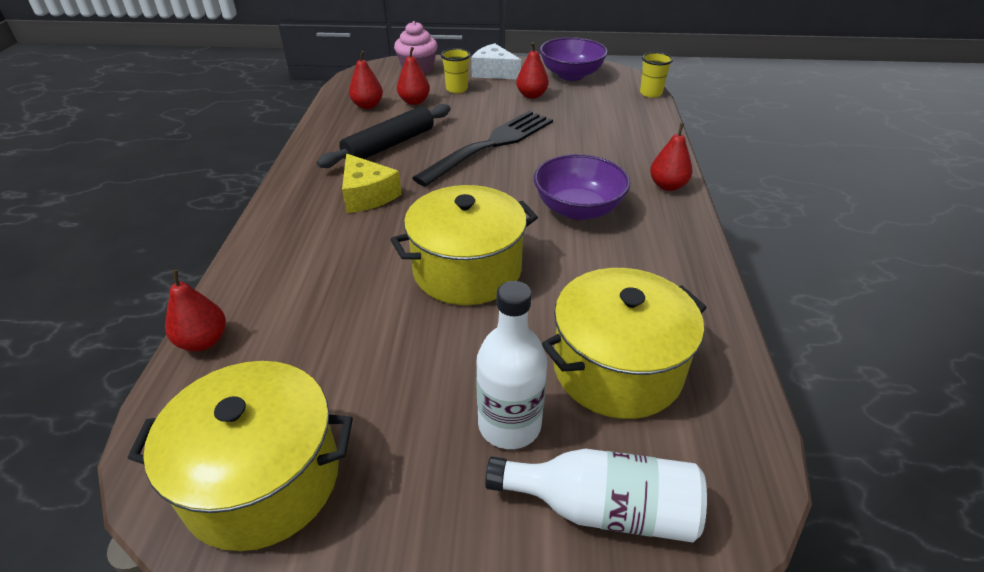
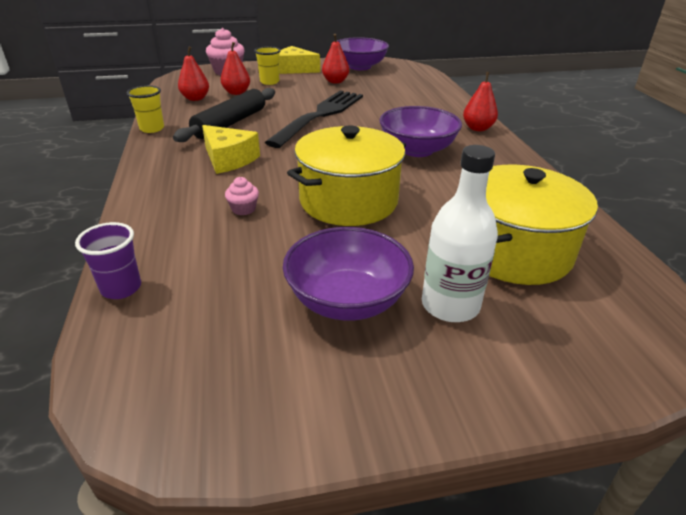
camera: 15 degrees left, 5 degrees down
(203, 341) = (121, 288): red pear -> purple cup
(263, 479) = (241, 390): yellow pot -> none
(354, 264) = (243, 209): none -> pink cupcake
(407, 397) = (347, 300): none -> purple bowl
(493, 72) = (295, 69): white cheese -> yellow cheese
(603, 508) = (564, 351): white bottle -> none
(651, 93) = (429, 73): yellow cup -> yellow cup (152, 128)

